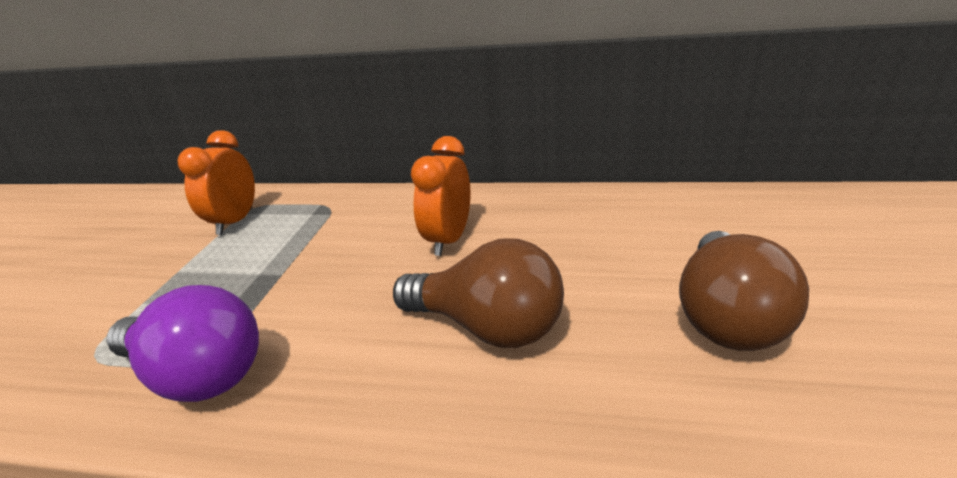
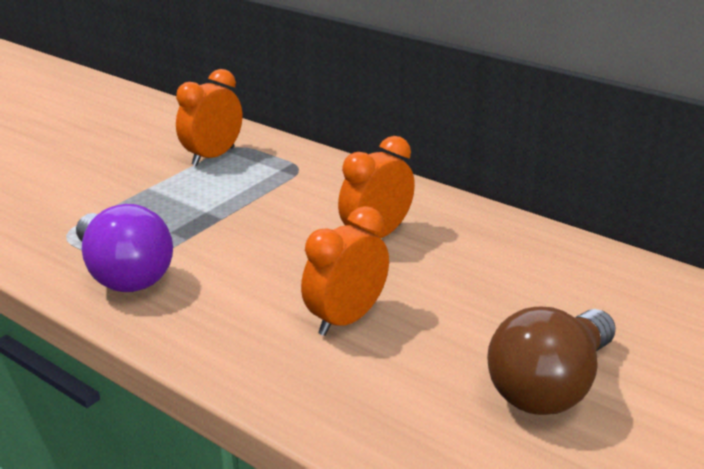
camera: 25 degrees right, 0 degrees up
(488, 327) = (346, 319): brown light bulb -> orange clock

